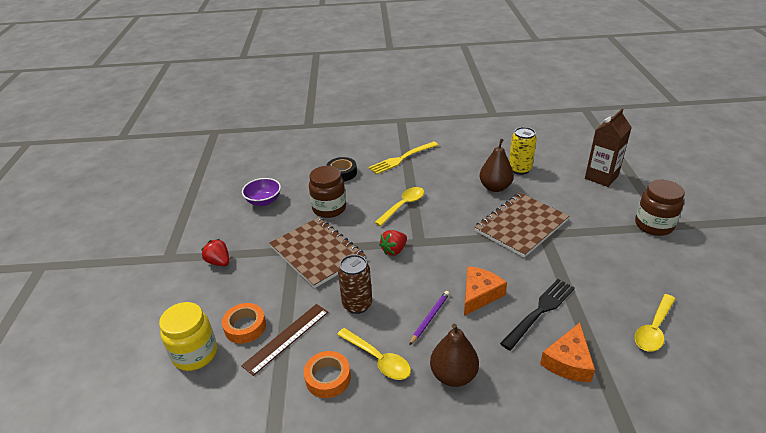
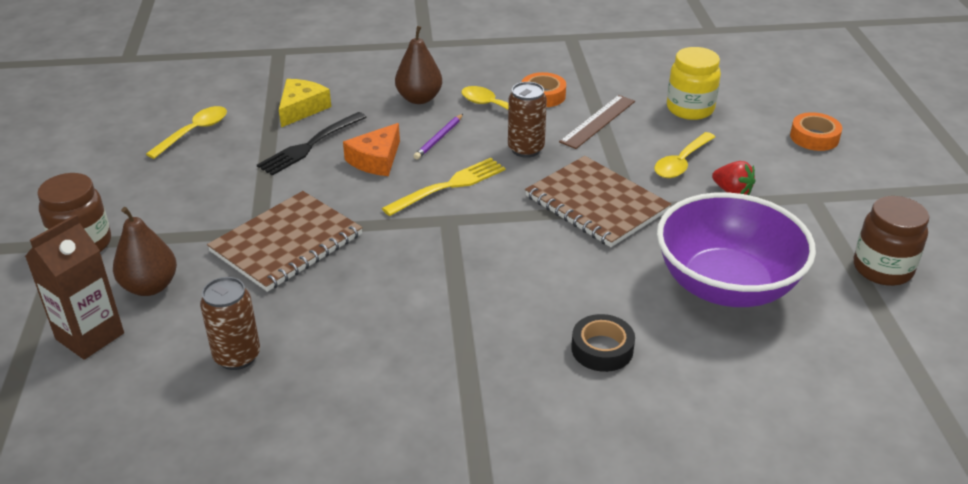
camera: 175 degrees right, 0 degrees up
(245, 327) = (650, 129): orange tape -> orange tape (814, 137)
(264, 201) = (726, 285): purple bowl -> purple bowl, size x2.18
(329, 208) = (601, 271): brown jar -> brown jar (882, 269)
(394, 250) = (485, 208): red strawberry -> none
(402, 158) = (479, 388): yellow fork -> yellow fork (449, 186)
(403, 206) = (473, 277): yellow spoon -> yellow spoon (681, 162)
(495, 187) = (302, 313): brown pear -> brown pear (150, 286)
(519, 169) = (237, 356): yellow can -> brown can
(568, 361) = (301, 109): orange cheese -> yellow cheese

